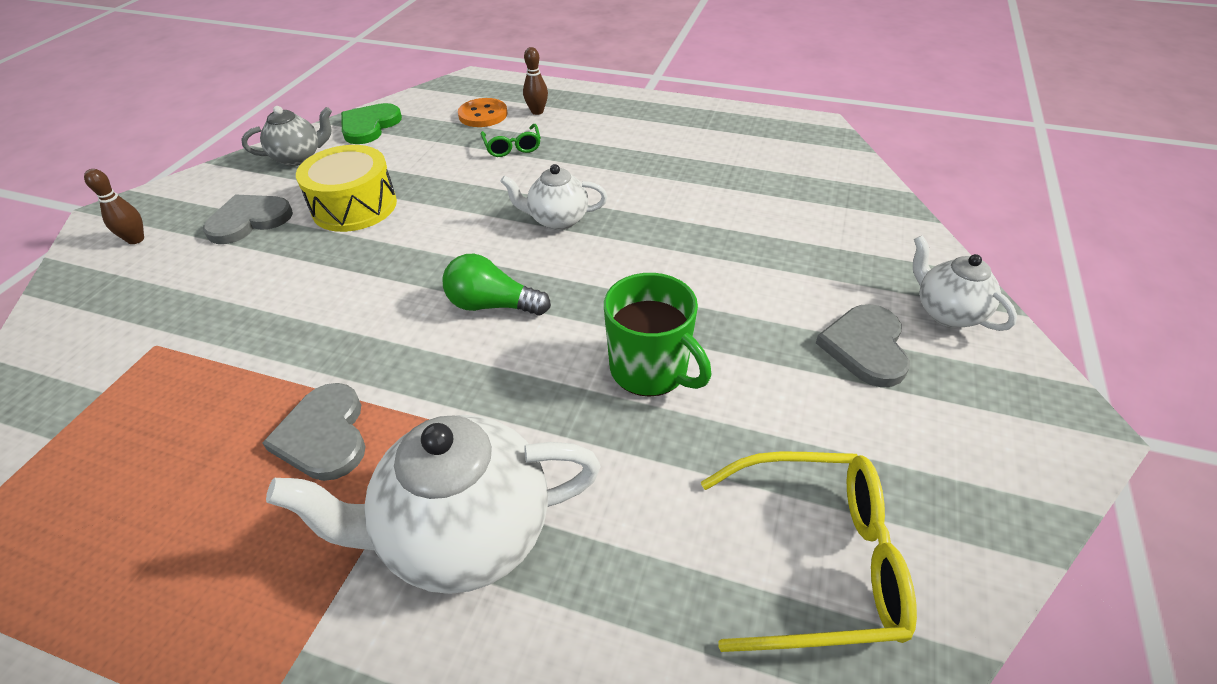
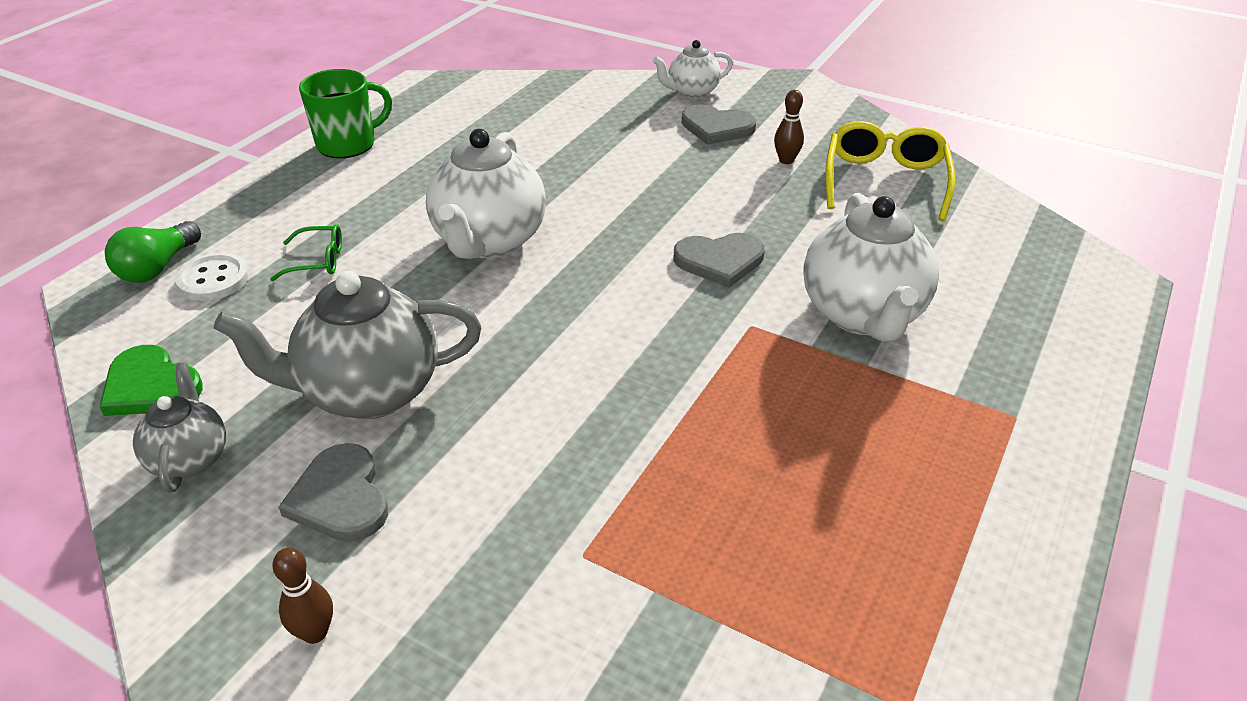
camera: 80 degrees left, 5 degrees down
(324, 435) = (754, 395): grey heart -> grey heart (719, 261)
(354, 206) = (369, 392): yellow drum -> grey teapot
(483, 115) = (213, 279): orange button -> white button
(492, 305) = (608, 290): green light bulb -> green light bulb (158, 267)
(537, 111) = (244, 237): brown bowling pin -> brown bowling pin (786, 160)
(557, 220) = (489, 241): white teapot -> white teapot, size x1.80
(650, 370) = (716, 216): green mug -> green mug (348, 144)

